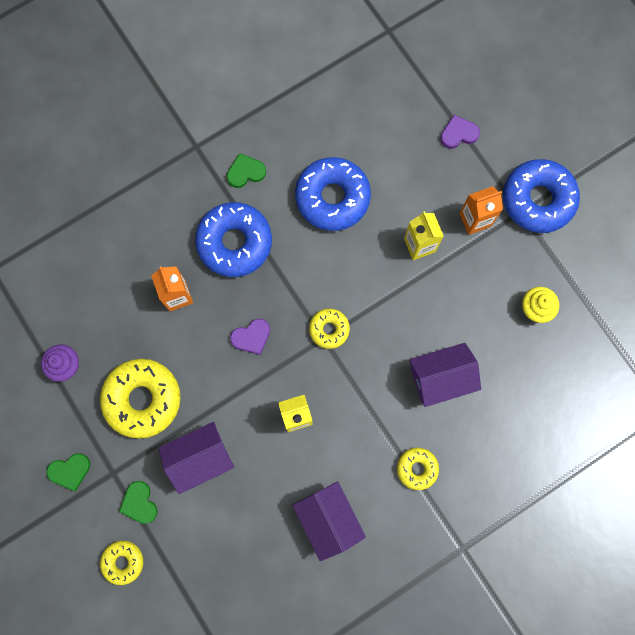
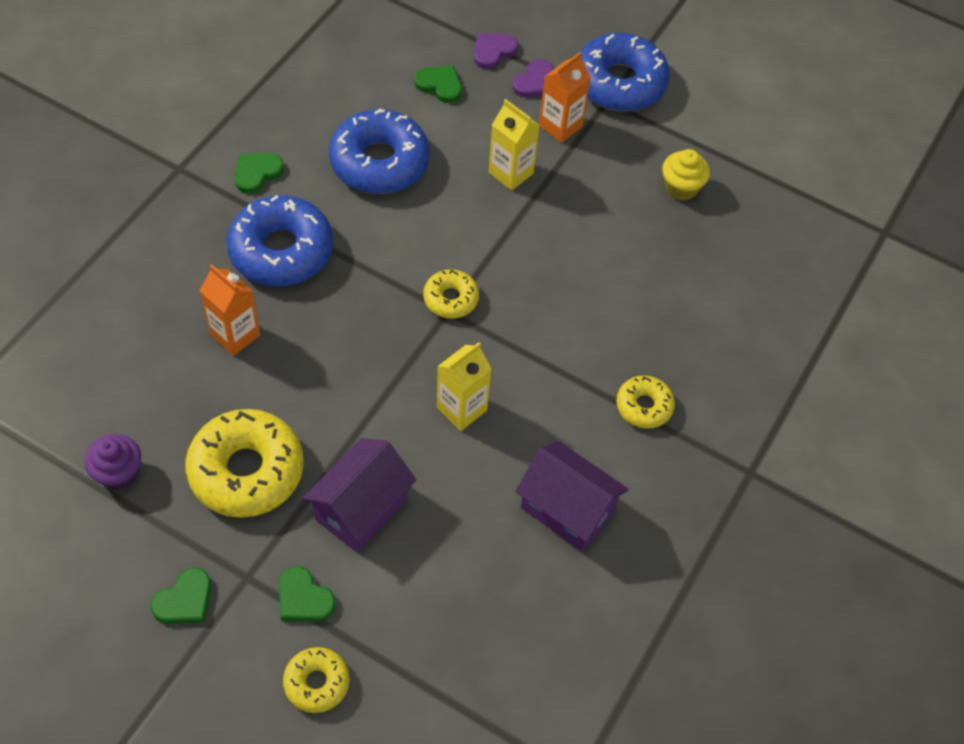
camera: 30 degrees left, 20 degrees down
(251, 337) = (356, 344): purple heart -> purple heart (535, 82)
(405, 148) = (440, 85): none -> green heart
(440, 378) = (615, 299): purple house -> none

